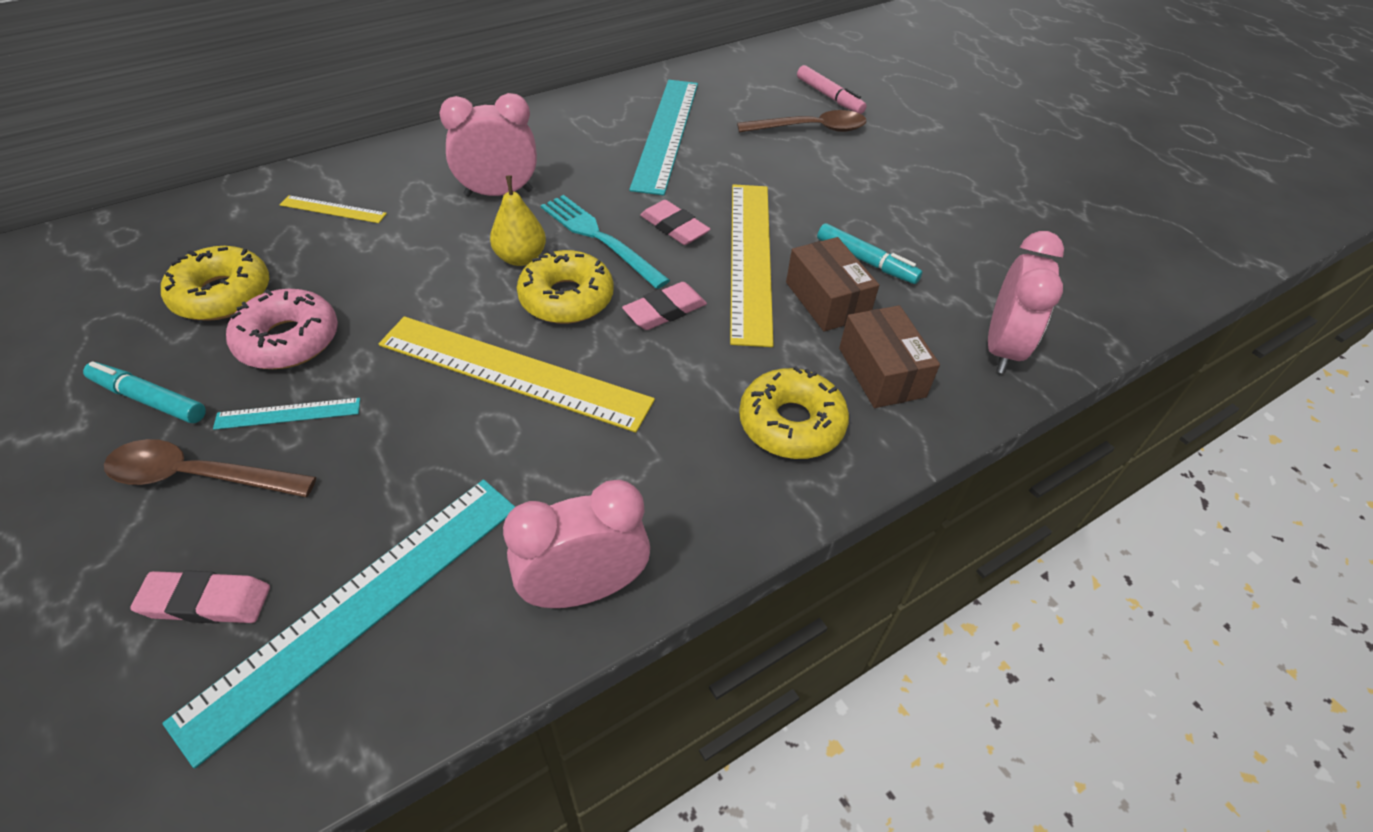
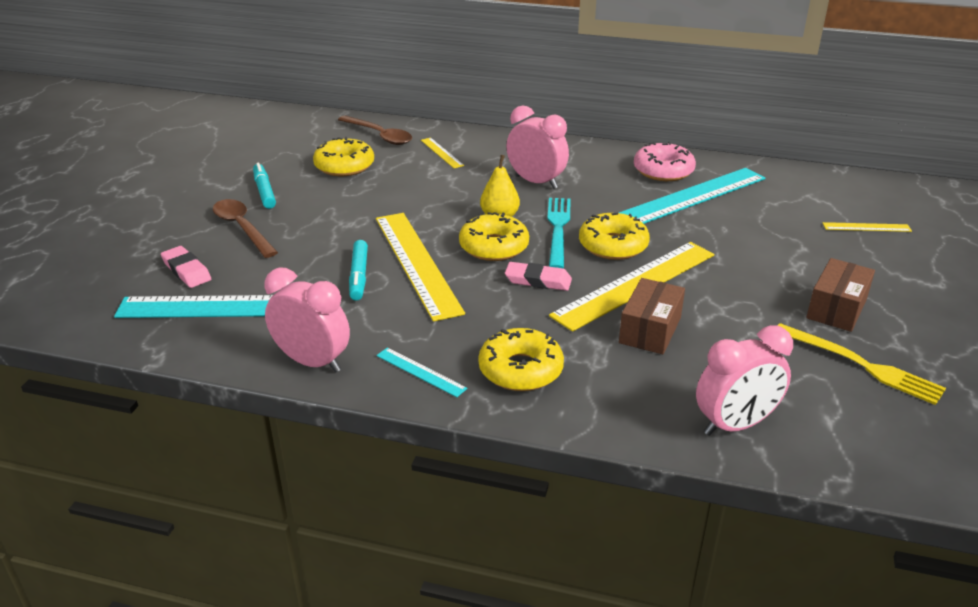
camera: 50 degrees right, 15 degrees down
(288, 340) = (343, 197): pink donut -> pink donut (663, 171)
(288, 413) = (303, 225): turquoise ruler -> turquoise ruler (420, 372)
(674, 227) = (613, 245): pink eraser -> yellow donut
(810, 129) = (812, 239): brown spoon -> brown spoon (379, 135)
(829, 97) = (866, 227): pink marker -> yellow ruler
(866, 261) = (717, 327): turquoise marker -> turquoise marker (359, 276)
(881, 372) = (621, 383): brown box -> brown box (836, 309)
(992, 231) = (861, 365): none -> yellow fork

